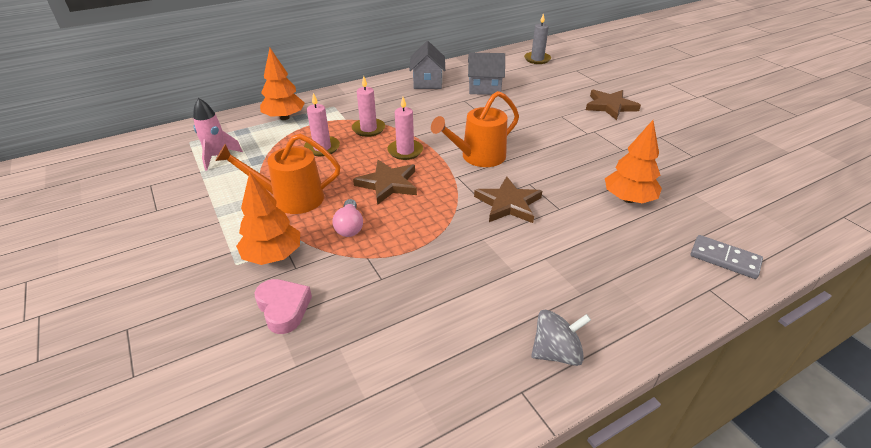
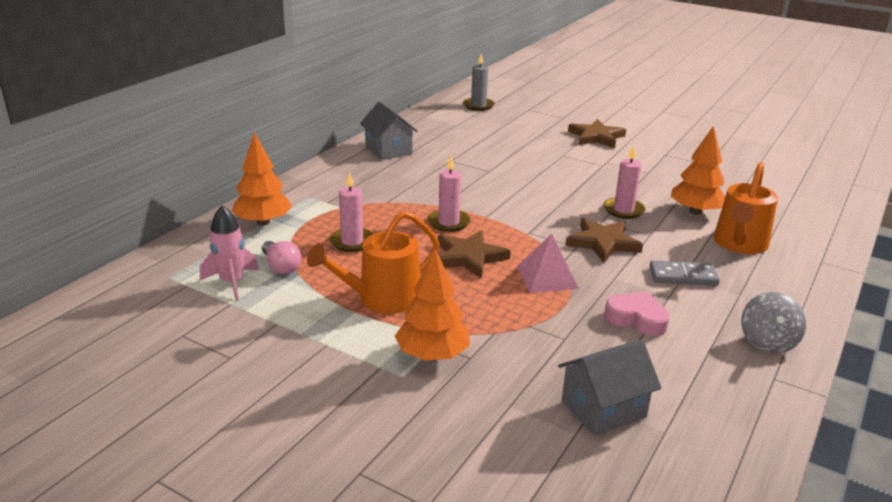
camera: 30 degrees left, 10 degrees down
(283, 308) = (504, 394): pink heart -> pink heart (636, 319)
(349, 226) = (478, 305): pink light bulb -> pink light bulb (281, 267)
(368, 129) = (381, 211): pink candle -> pink candle (623, 210)
(428, 220) = (547, 277): none -> pink pyramid
(478, 157) = (528, 209): orange watering can -> orange watering can (739, 244)
(484, 88) = (457, 144): grey house -> grey house (603, 408)
(556, 352) = (767, 342): grey spinning top -> grey spinning top turned 150 degrees clockwise
(724, 259) = (809, 237): grey domino -> grey domino (683, 276)

